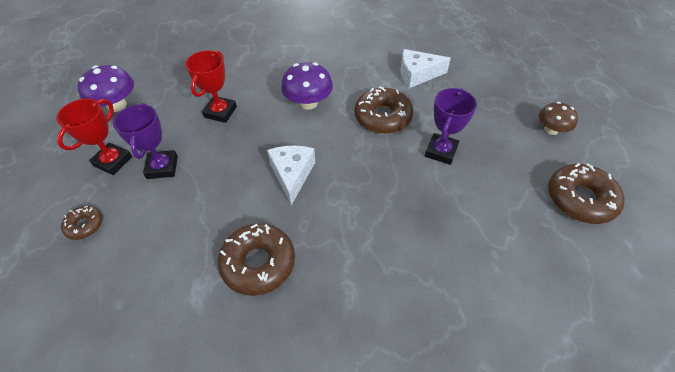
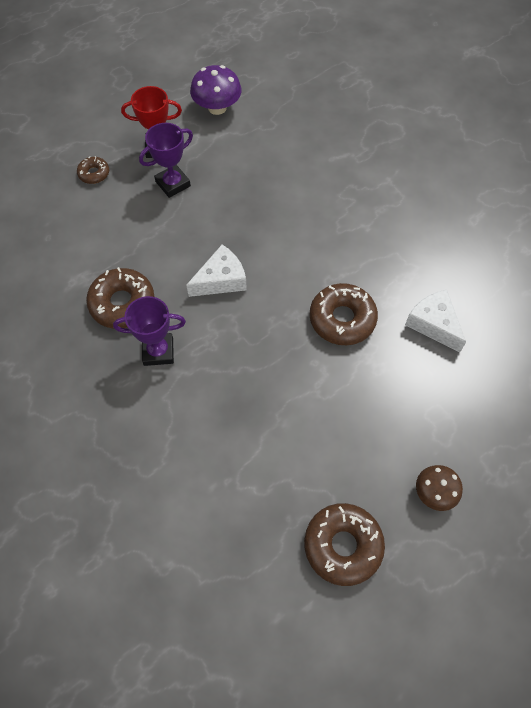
camera: 60 degrees right, 10 degrees up
(220, 112) = (259, 184): red trophy -> none
(308, 103) = (318, 246): purple mushroom -> none
(441, 151) = (328, 391): purple trophy -> purple trophy (158, 351)

